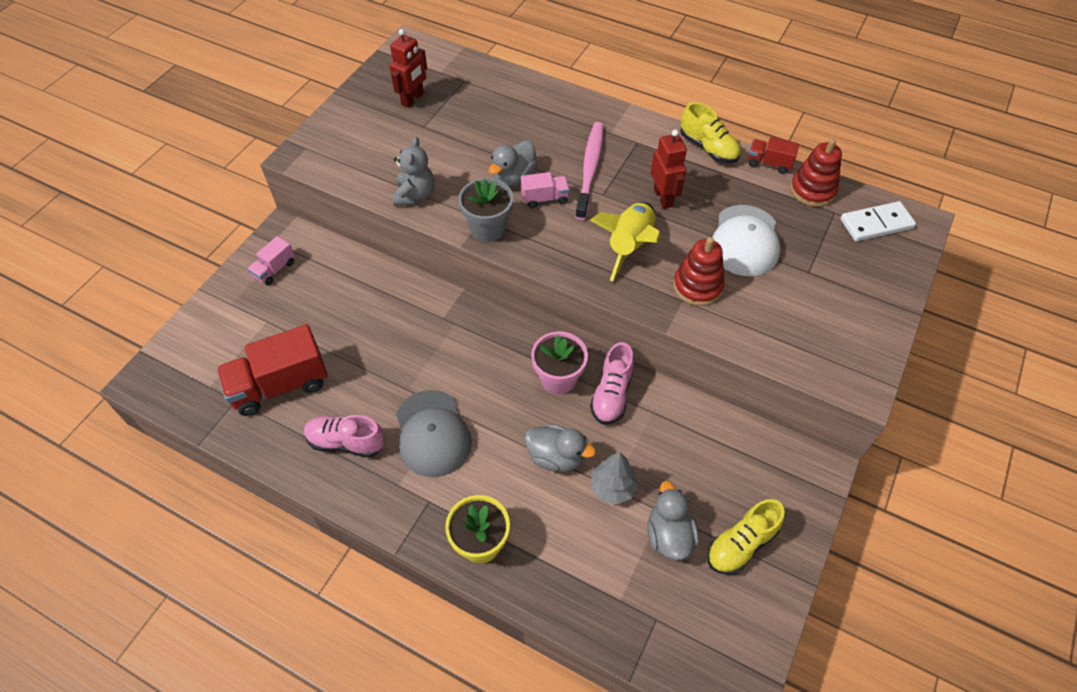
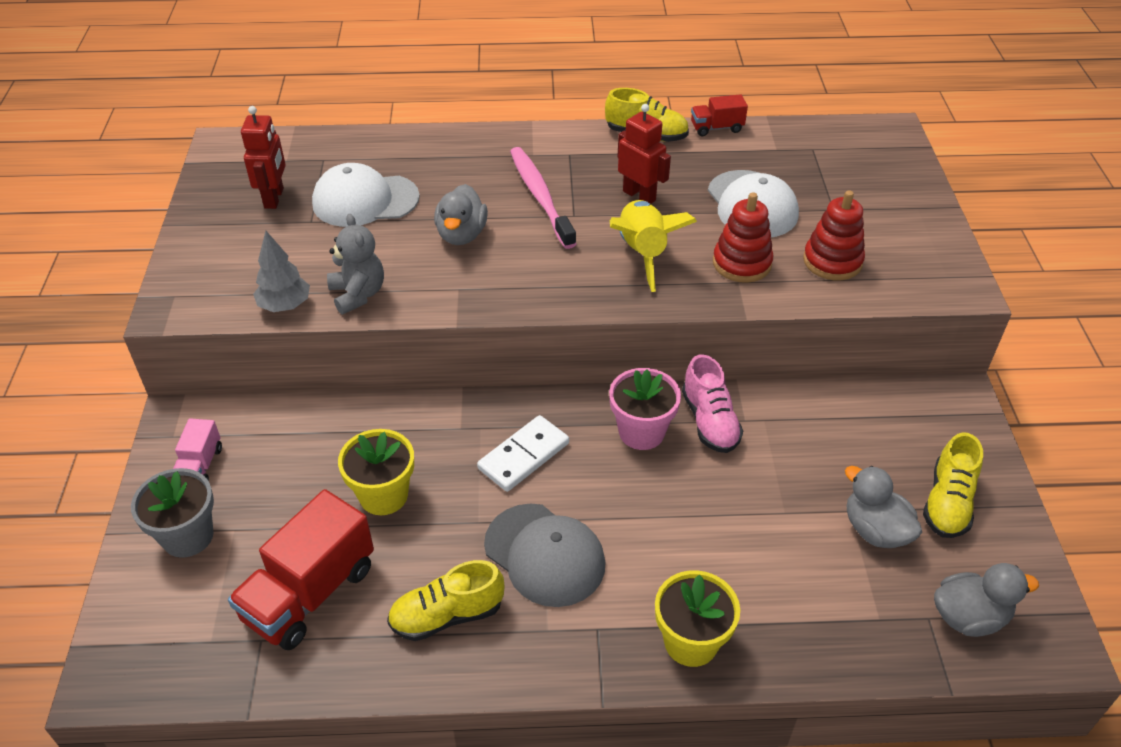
camera: 30 degrees left, 10 degrees down
(346, 442) = (447, 615): pink shoe -> yellow shoe
(364, 342) = (383, 495): none -> yellow flower pot
(469, 124) = (365, 200): none -> white cap
(488, 228) = (474, 295): grey flower pot -> grey flower pot (188, 536)
(545, 198) = (514, 242): pink truck -> none
(556, 457) = (701, 511): grey duck -> grey duck (969, 617)
(612, 487) = (783, 512): grey tree -> grey tree (285, 306)
(812, 190) = (777, 137): red stacking toy -> red stacking toy (832, 261)
(876, 224) = (857, 145): white domino -> white domino (524, 456)

